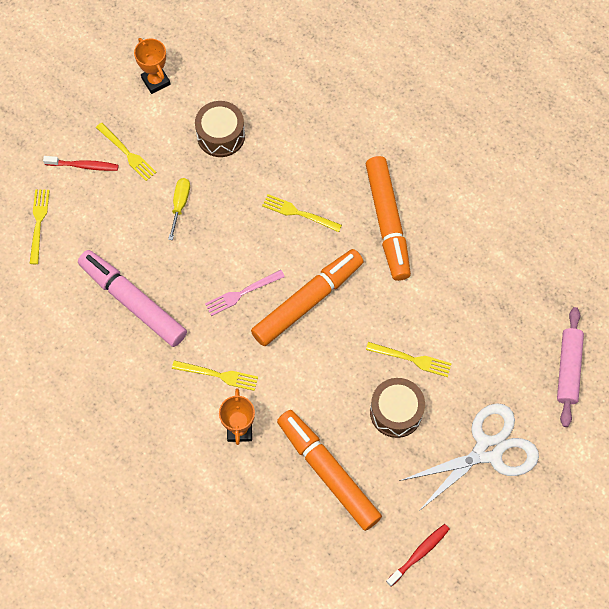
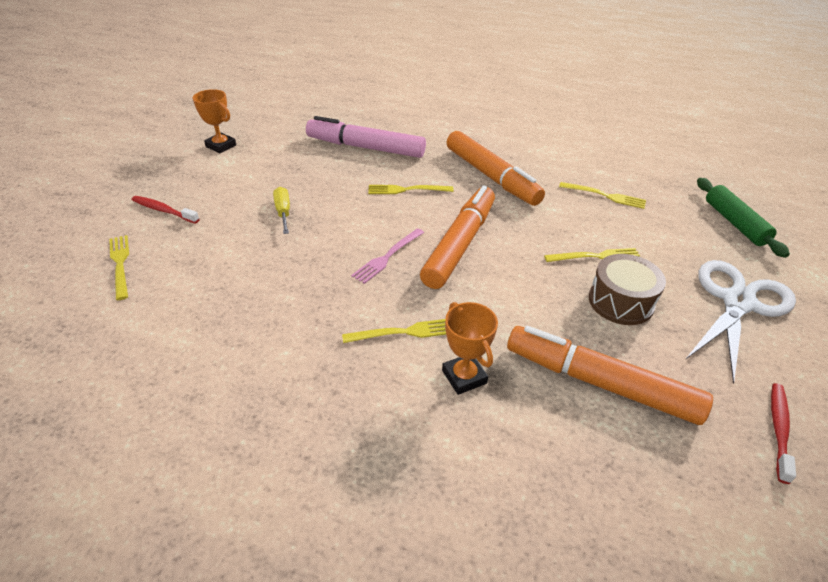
camera: 25 degrees left, 25 degrees down
(83, 166) = (164, 210): red toothbrush -> red toothbrush turned 135 degrees counterclockwise
(128, 153) = (210, 192): yellow fork -> yellow fork (606, 196)
(133, 302) = (265, 298): pink marker -> pink marker (366, 148)
(221, 136) = (301, 162): brown drum -> none
(568, 369) = (734, 223): pink rolling pin -> green rolling pin

